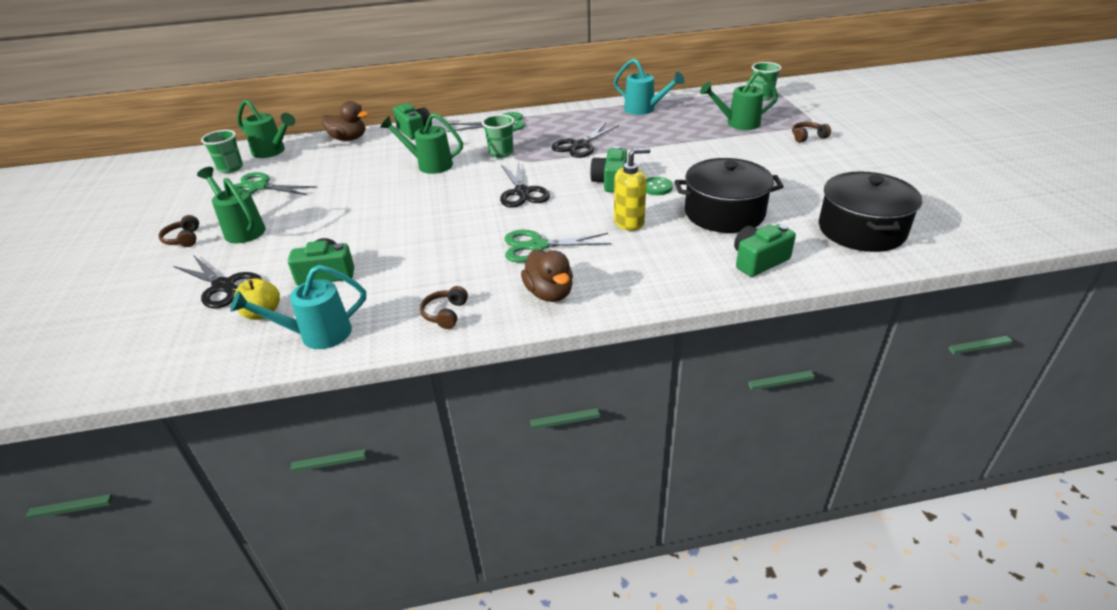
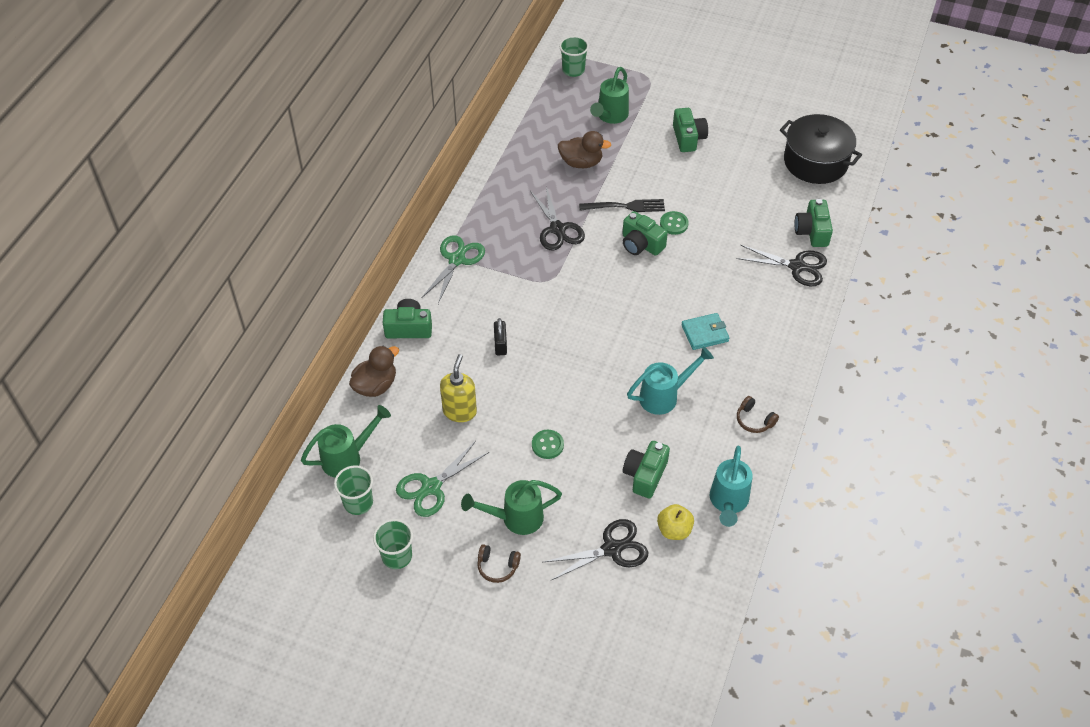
camera: 60 degrees left, 15 degrees up
(333, 217) = (547, 445): none -> green button
(429, 165) = (500, 344): green watering can -> black padlock
(501, 153) = (523, 286): green cup -> green cup (397, 556)
(522, 192) = (611, 305): black scissors -> black scissors (797, 266)
(537, 246) = (705, 333): green scissors -> turquoise wallet
(549, 293) = (770, 354): brown duck -> brown duck (581, 163)
(629, 222) = (712, 266): yellow soap dispenser -> yellow soap dispenser (460, 411)
(644, 110) = (525, 152): turquoise watering can -> turquoise watering can (665, 396)
(645, 161) = (625, 206): none -> black fork
(724, 213) = (741, 211): black pot -> none
(772, 160) = (688, 138): none -> green camera
(807, 137) = (670, 96): brown headphones -> none

